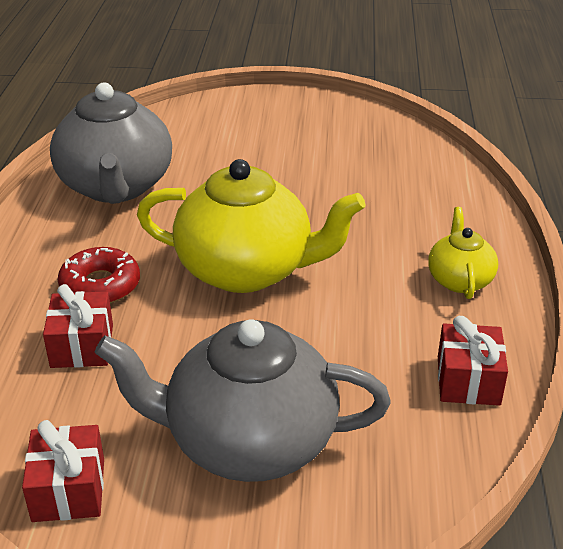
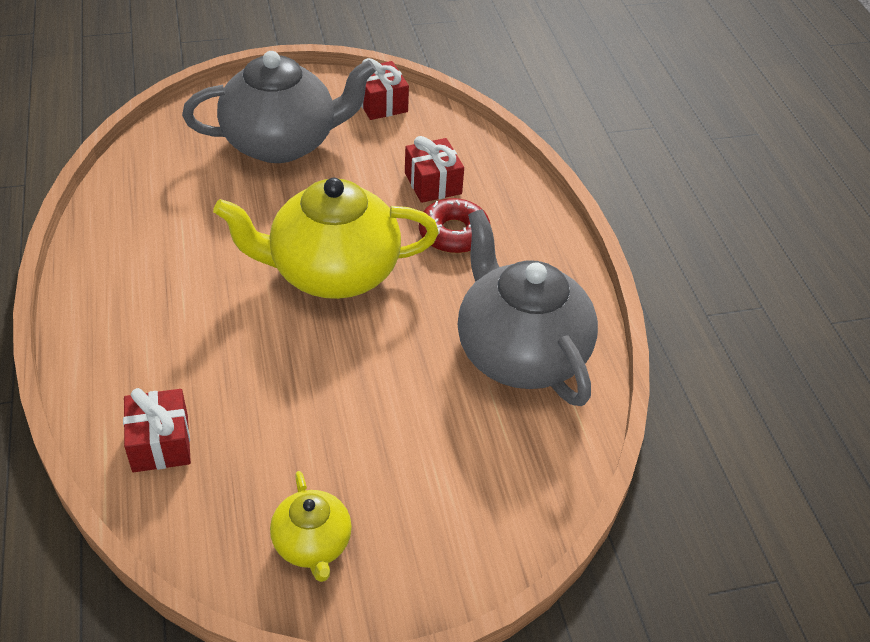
camera: 160 degrees right, 10 degrees up
(459, 279) = (126, 298): yellow teapot -> yellow teapot (312, 544)
(468, 380) = (126, 206): red gift -> red gift (160, 443)

